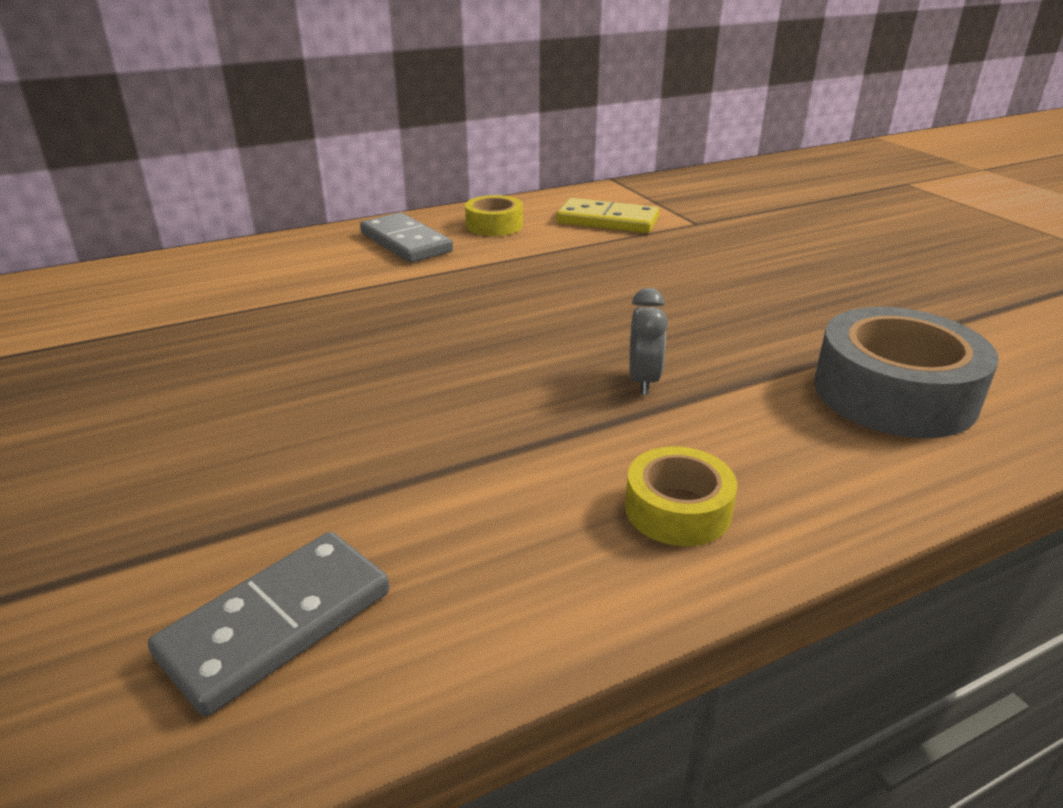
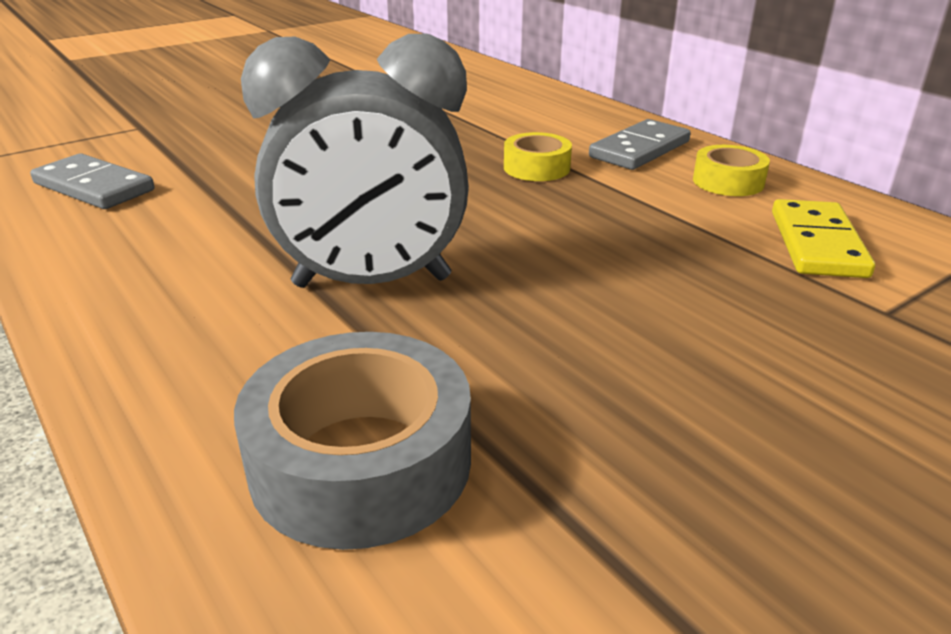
camera: 80 degrees right, 0 degrees up
(643, 381) = (372, 282): grey clock -> grey clock, size x2.48
(677, 509) = (155, 303): yellow tape -> yellow tape (536, 168)

